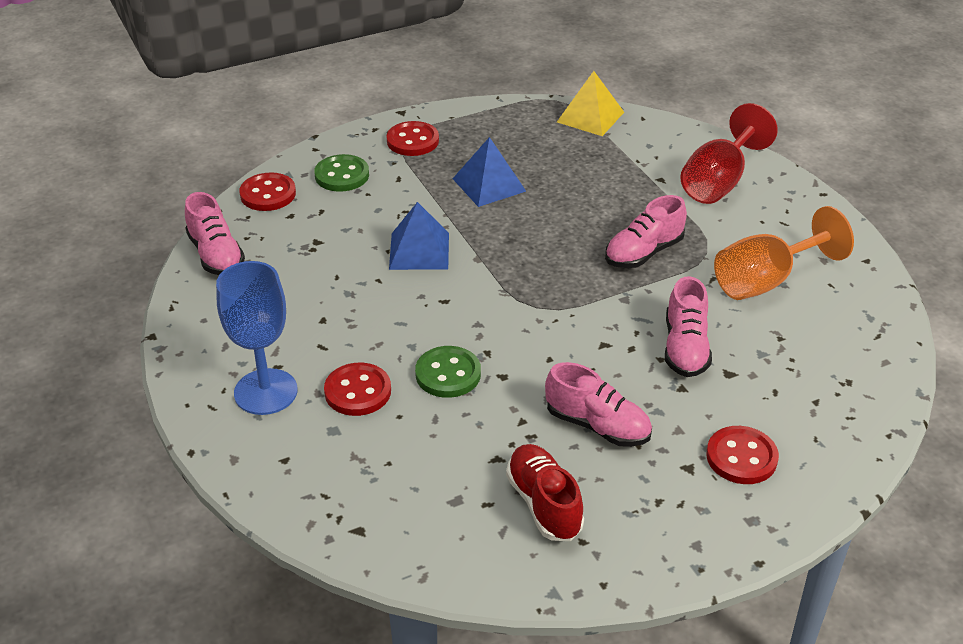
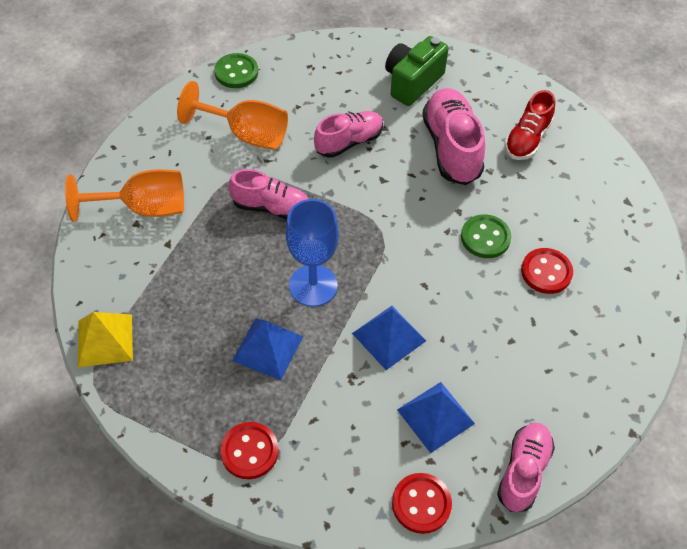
camera: 130 degrees left, 15 degrees up
(265, 392) = (598, 319): blue goblet -> blue goblet (313, 285)
(319, 237) = (435, 416): none -> blue pyramid
(342, 175) = (346, 467): green button -> green button (236, 72)
(597, 426) = (451, 147): pink shoe -> pink shoe, size x1.51
(718, 182) = (144, 208): red goblet -> orange goblet
(741, 457) = (412, 82): red button -> green camera

